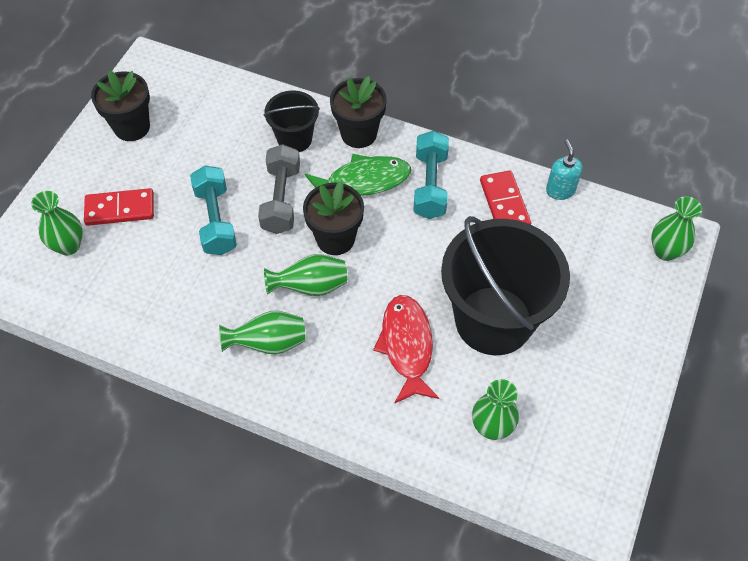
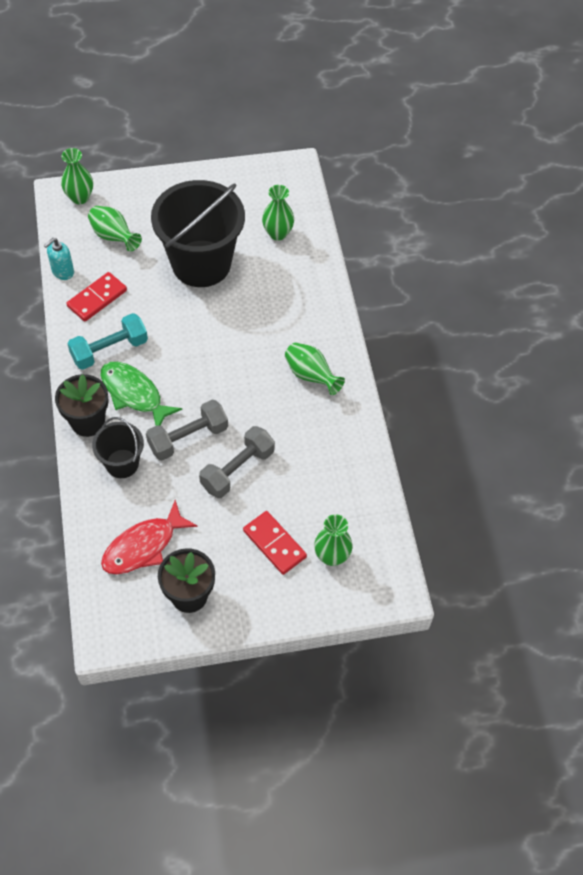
camera: 125 degrees left, 0 degrees up
(216, 220) = (237, 469): turquoise dumbbell -> grey dumbbell
(310, 286) = (250, 376): green vase -> green vase (114, 237)
(335, 239) = (199, 383): black flower pot -> none
(407, 346) = (255, 299): red fish -> red fish (143, 546)

